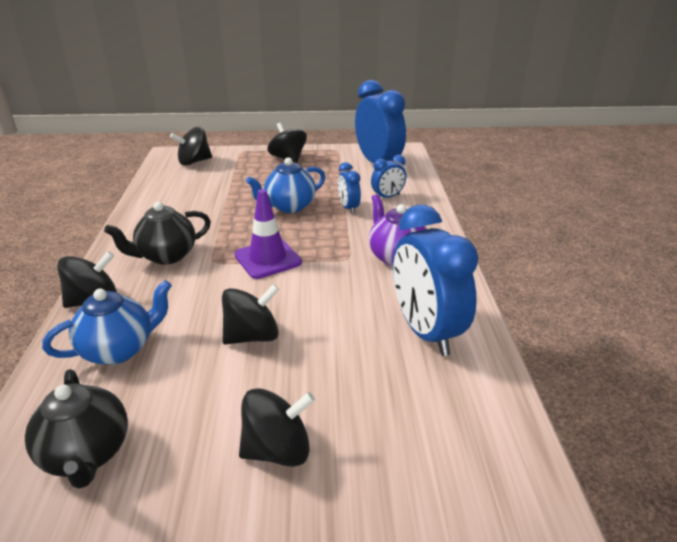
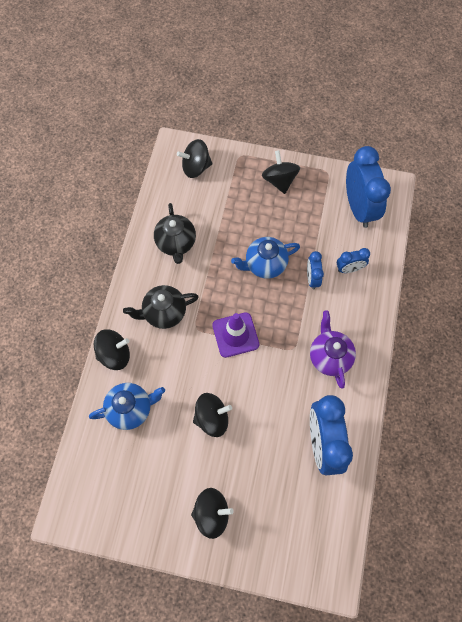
camera: 15 degrees right, 35 degrees up
(87, 454) = (114, 489): black teapot -> black teapot (176, 243)

